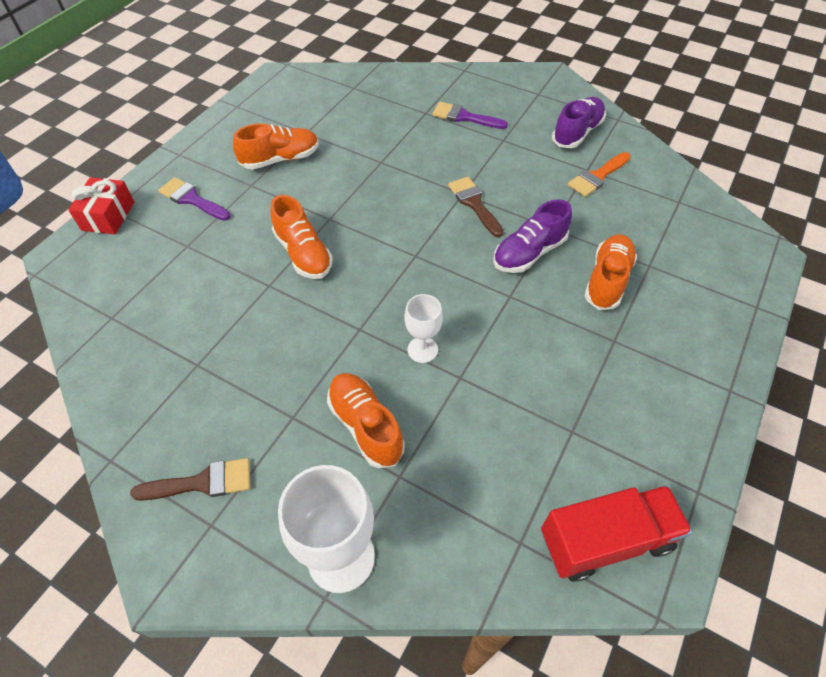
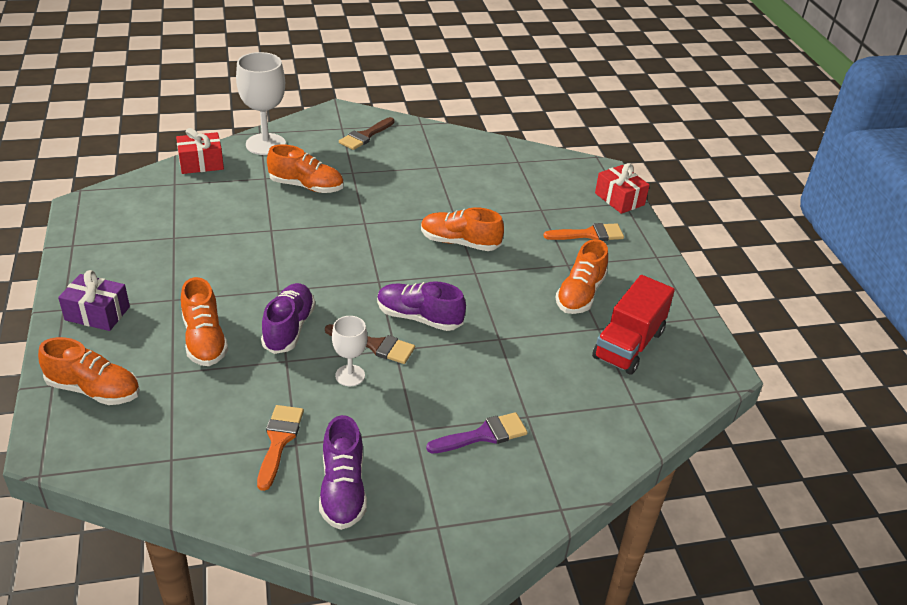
camera: 135 degrees right, 15 degrees down
(192, 199) = (589, 234): purple brush -> orange brush
(419, 206) = (419, 318): none -> purple shoe
(422, 350) = (310, 231): white goblet -> white goblet (350, 375)
(458, 570) = (201, 163): none -> red gift
(605, 540) = (124, 203): red truck -> red truck (628, 344)
(696, 364) = (97, 313): none -> purple gift
(721, 283) = (94, 390): none -> orange shoe

